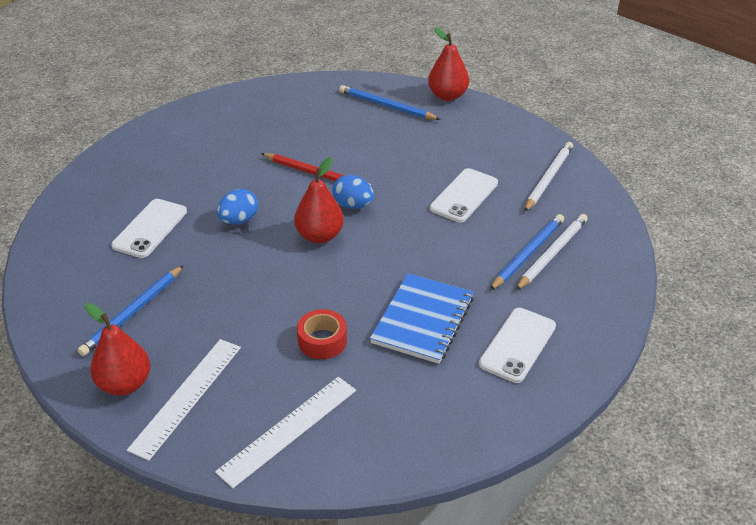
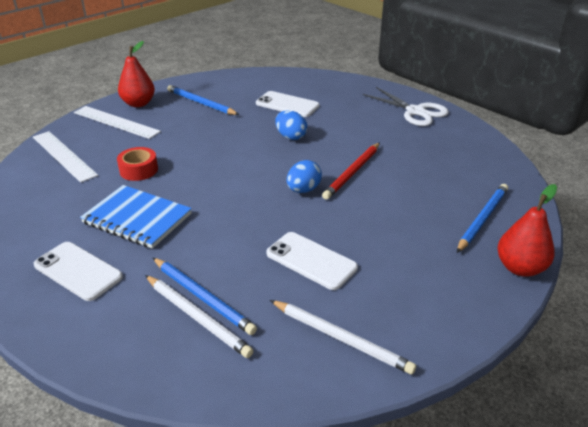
camera: 95 degrees right, 5 degrees down
(182, 130) = (415, 112): none -> white scissors
(319, 236) = (263, 172): red pear -> none

